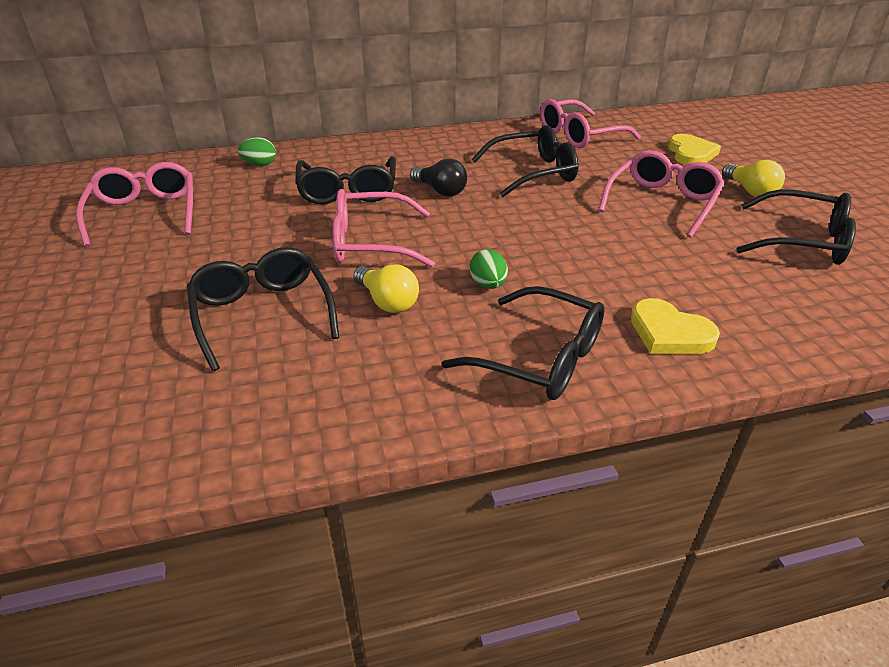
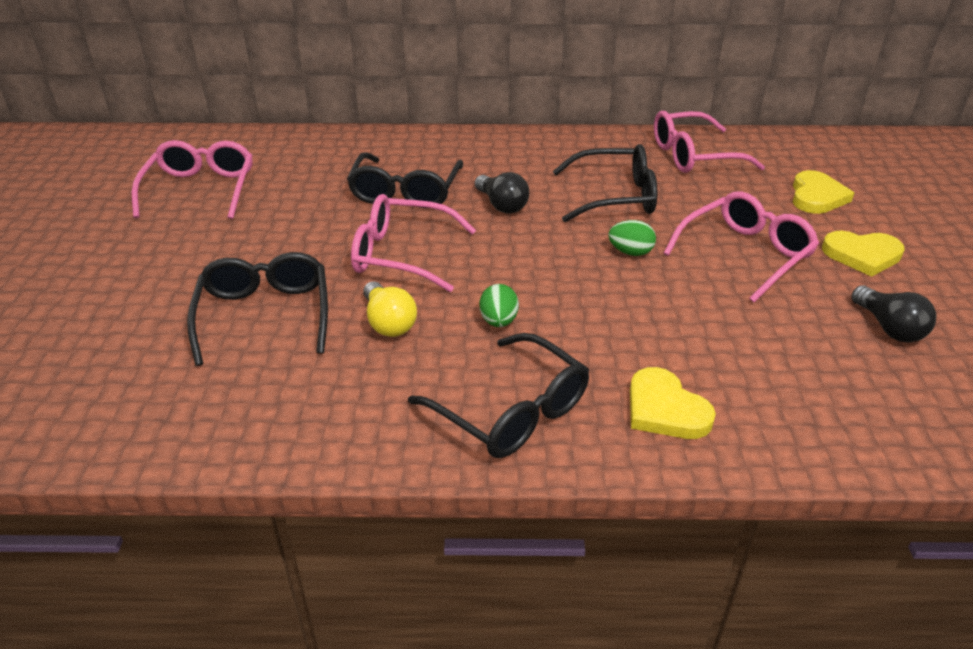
camera: 15 degrees right, 0 degrees up
(260, 164) = (331, 149): green egg -> green egg (630, 252)
(750, 191) = (862, 255): yellow light bulb -> yellow heart
(802, 241) = (889, 328): black glasses -> black light bulb

